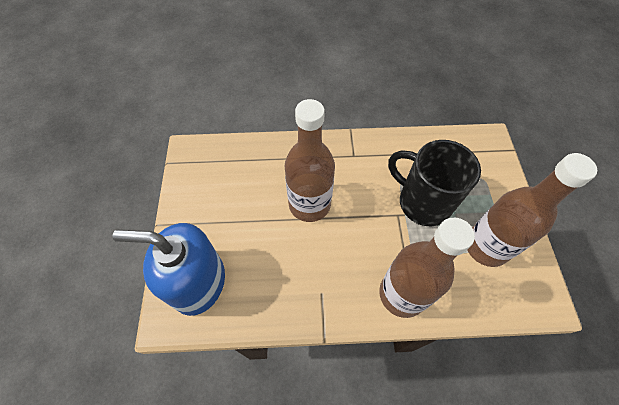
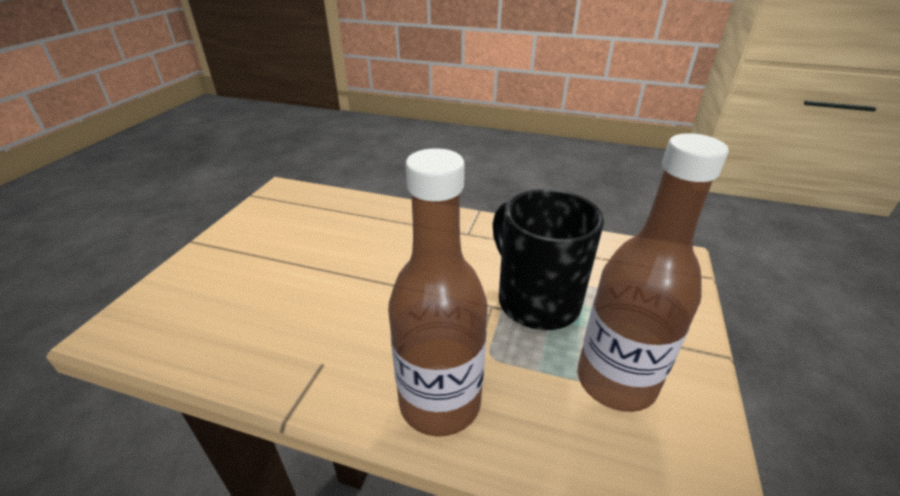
camera: 20 degrees right, 25 degrees down
(198, 282) = (181, 304): blue soap dispenser -> none
(309, 204) = (377, 265): brown bottle -> none

